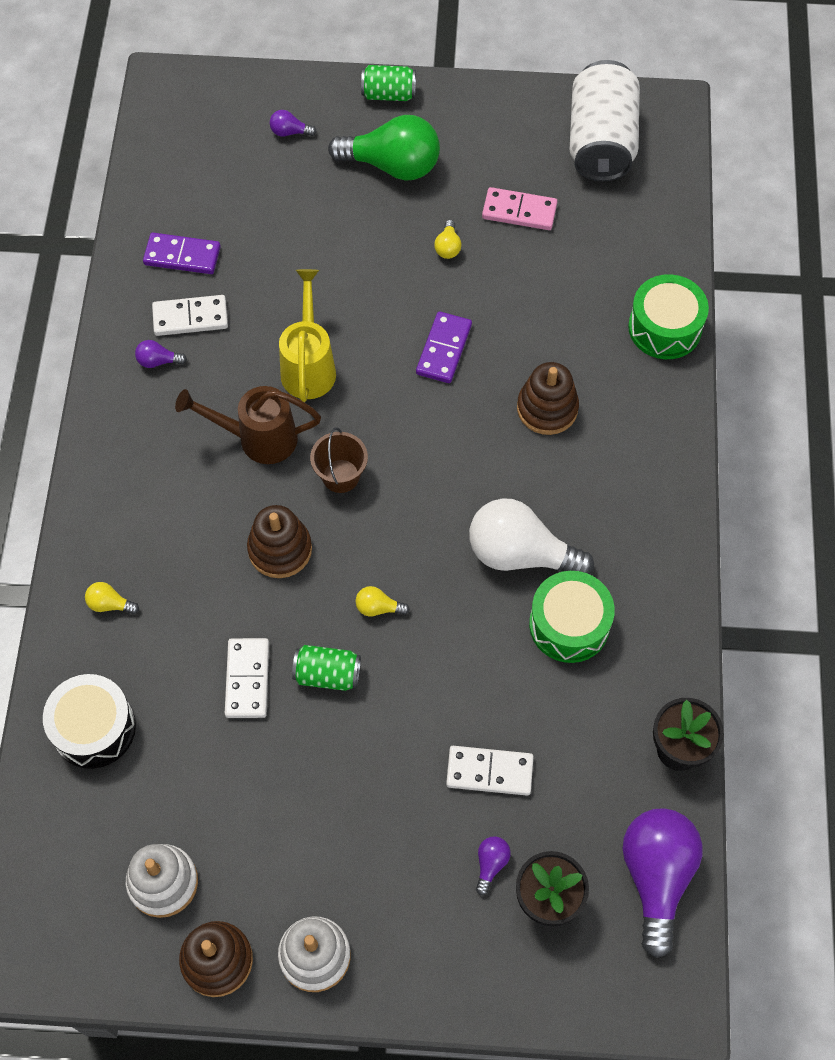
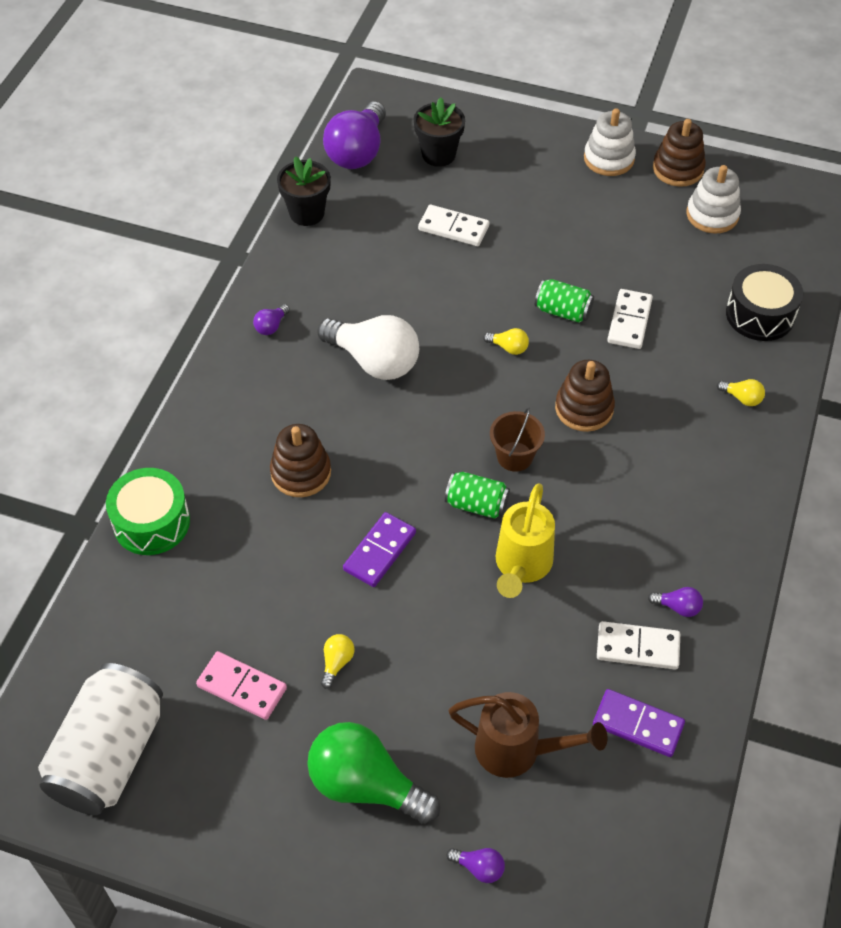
camera: 165 degrees left, 10 degrees down
(258, 438) = (586, 507): brown watering can -> brown watering can (517, 750)
(388, 94) = (338, 895): green can -> green can (476, 504)
(491, 864) = (471, 180): purple light bulb -> purple light bulb (271, 326)
(569, 624) = (354, 304): green drum -> none

